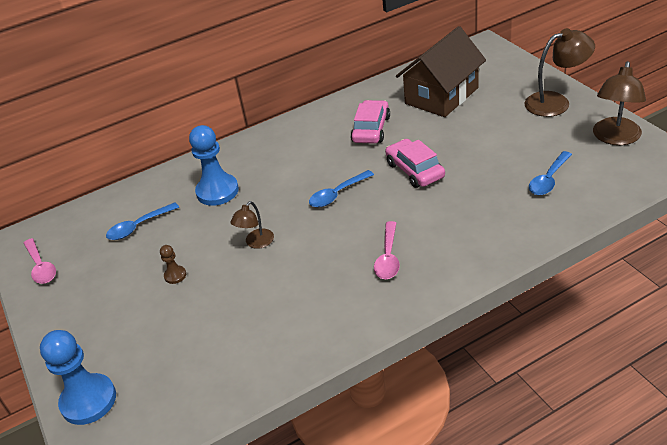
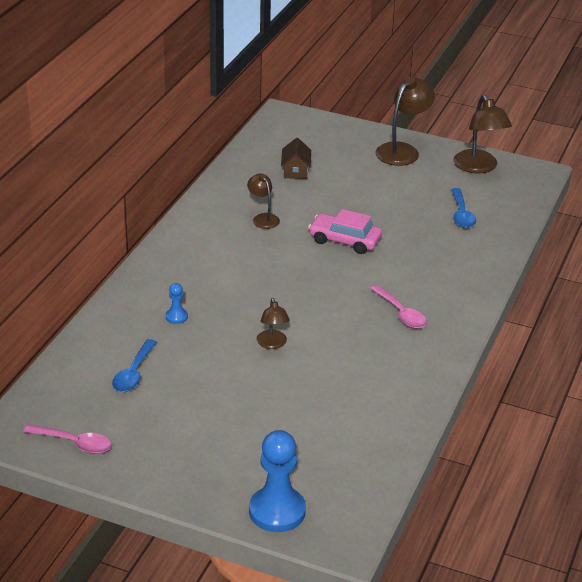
camera: 45 degrees left, 5 degrees down
(175, 275) = (229, 396): brown pawn -> none
(217, 191) = (176, 317): blue pawn -> blue pawn, size x0.46
(337, 194) = (298, 281): blue spoon -> none
(371, 129) = (263, 218): pink car -> brown lamp
(441, 96) = (295, 171): brown house -> brown house, size x0.45

